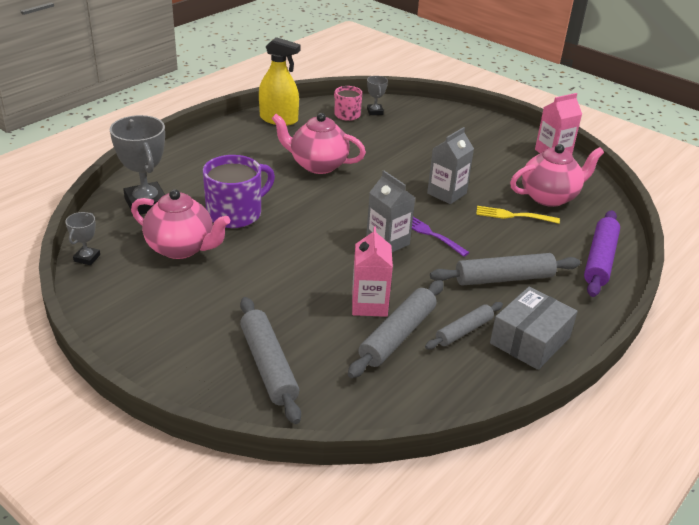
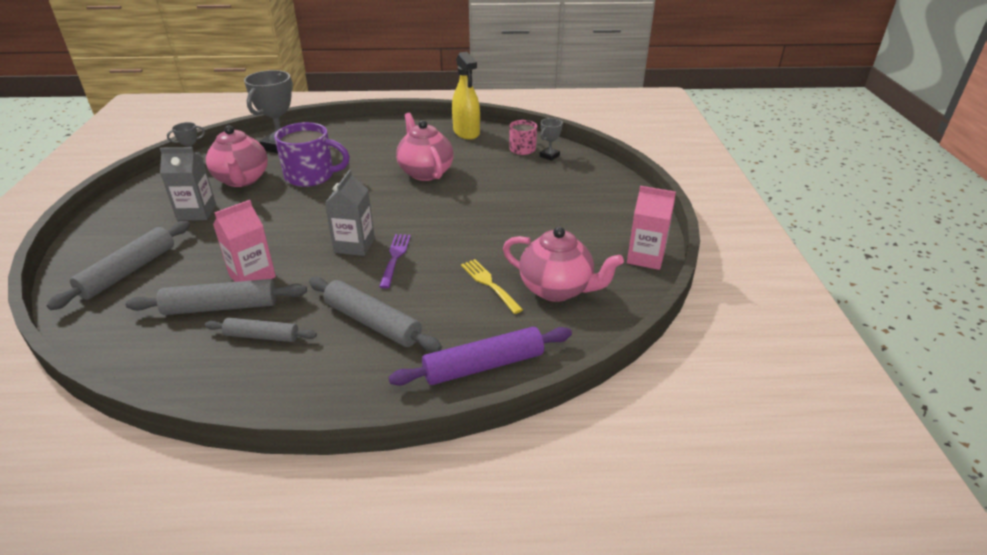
camera: 50 degrees right, 0 degrees up
(446, 193) = (473, 238): grey carton -> grey carton (197, 212)
(530, 340) = (285, 379): grey box -> none

